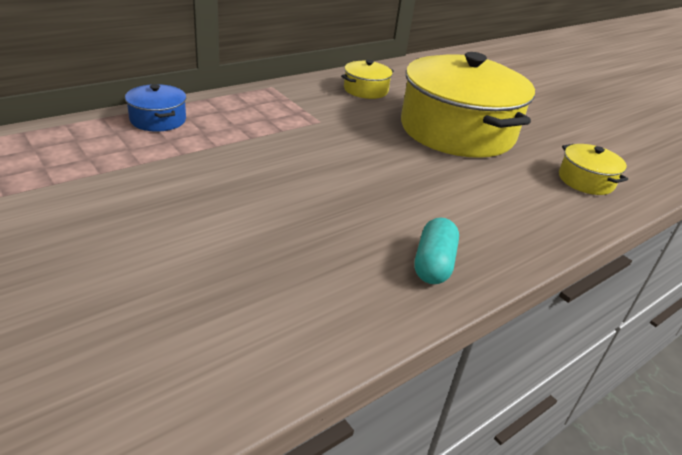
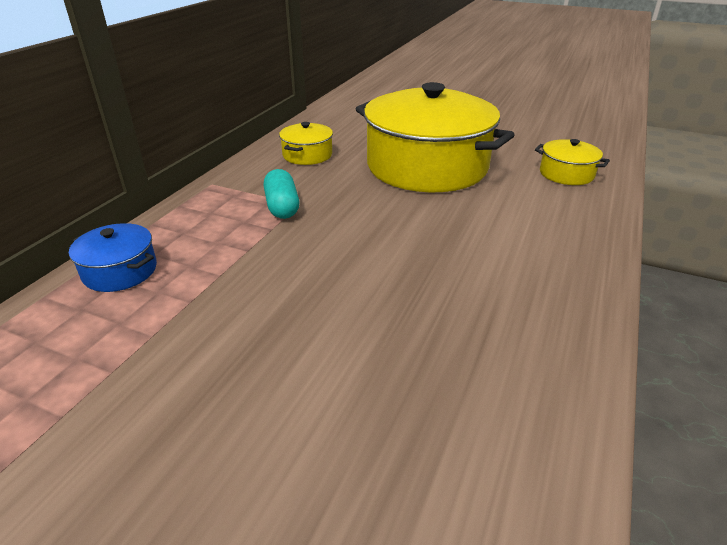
camera: 25 degrees left, 0 degrees up
(433, 264) = (549, 308): turquoise capsule -> turquoise capsule (282, 206)

